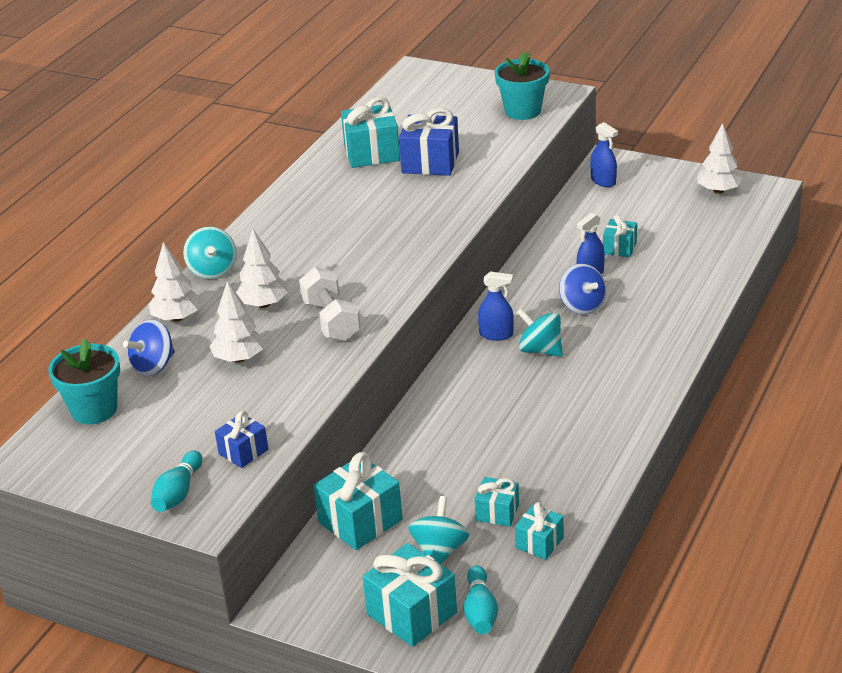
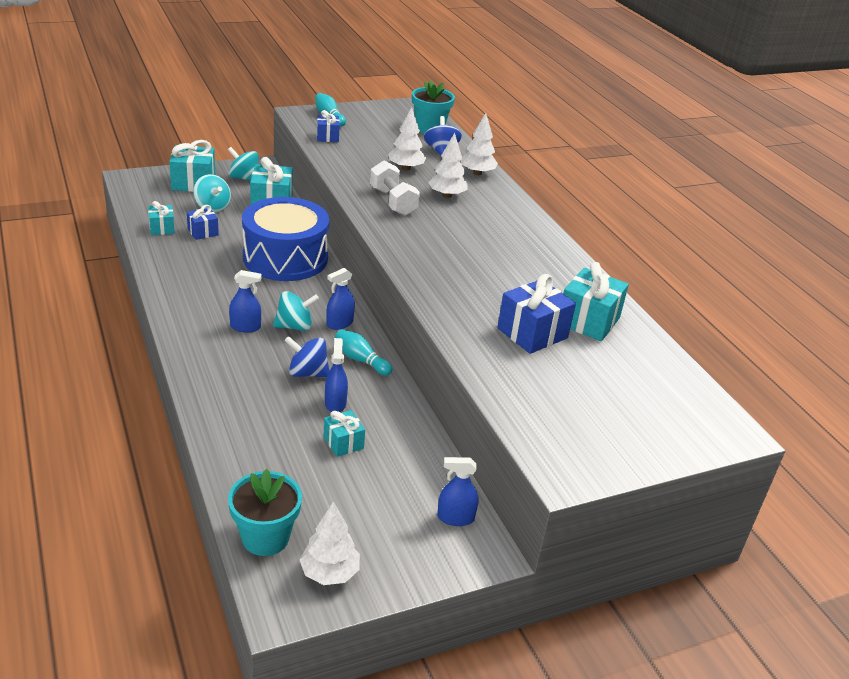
camera: 125 degrees right, 0 degrees up
(212, 270) = (512, 201): turquoise spinning top -> turquoise spinning top (244, 178)
(331, 320) = (393, 201): white dumbbell -> white dumbbell turned 45 degrees clockwise
(450, 430) = (285, 258): none -> blue drum
(480, 611) = (160, 194): turquoise bowling pin -> turquoise bowling pin (361, 360)
(497, 512) = (203, 232): turquoise gift -> blue gift
(523, 111) = (557, 430): turquoise flower pot -> turquoise flower pot (265, 537)
(586, 370) = (245, 327): none -> blue spray bottle

